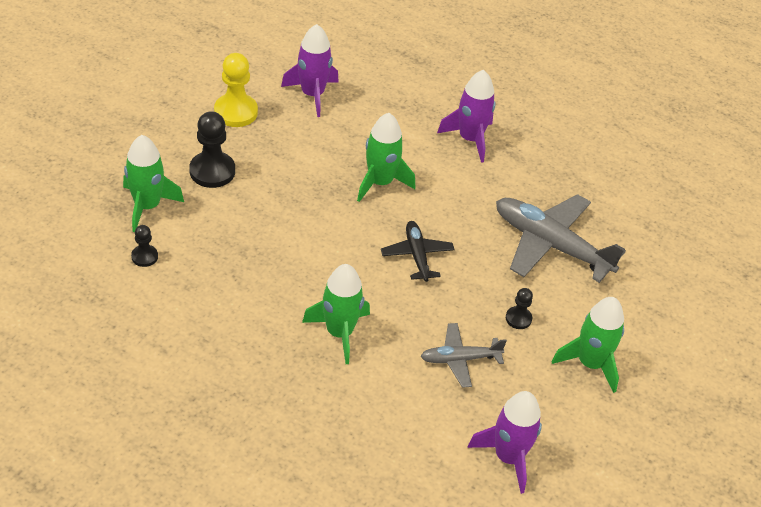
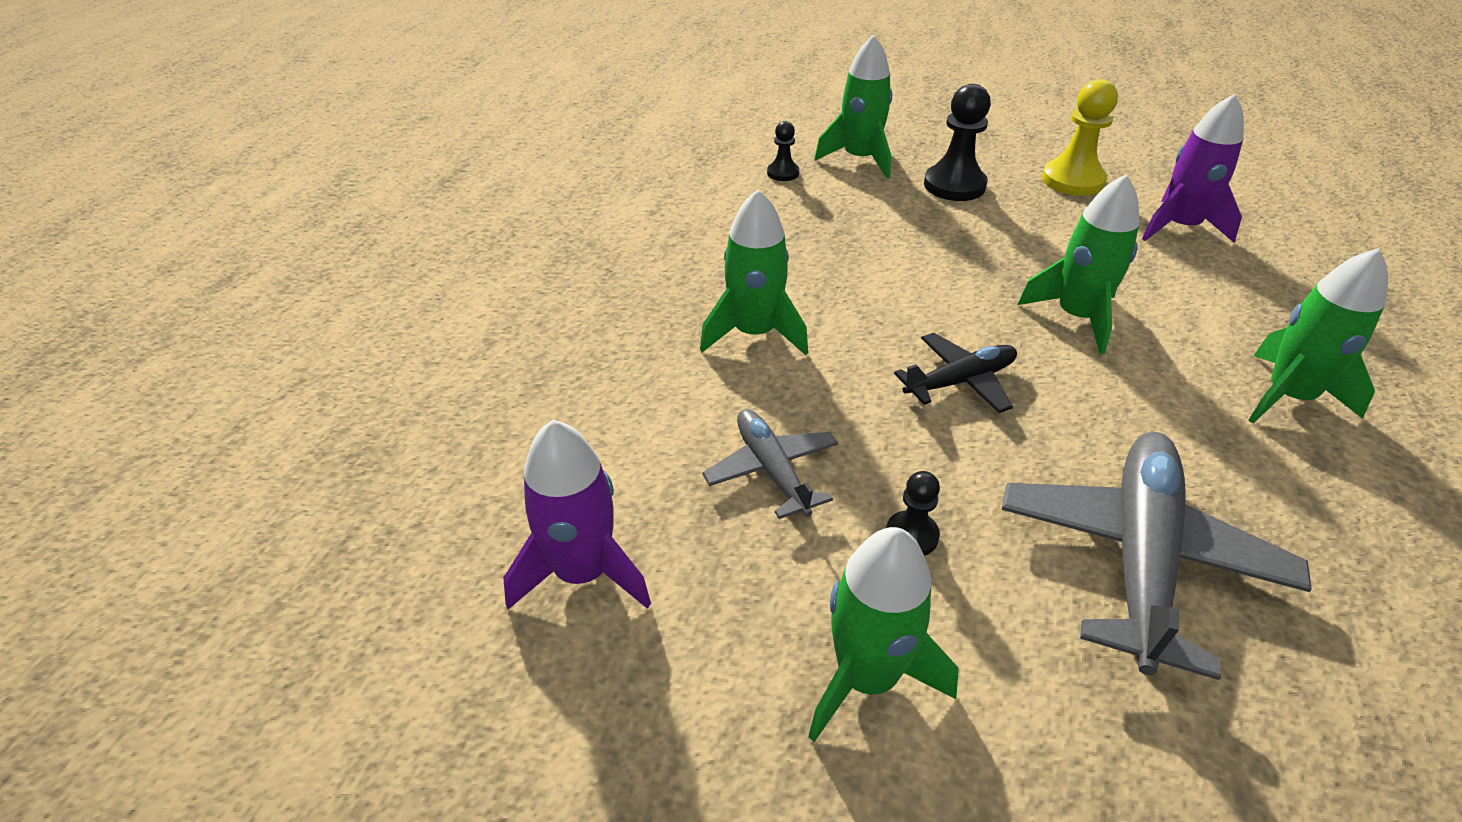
camera: 80 degrees right, 5 degrees down
(470, 139) = (1288, 397): purple rocket -> green rocket

